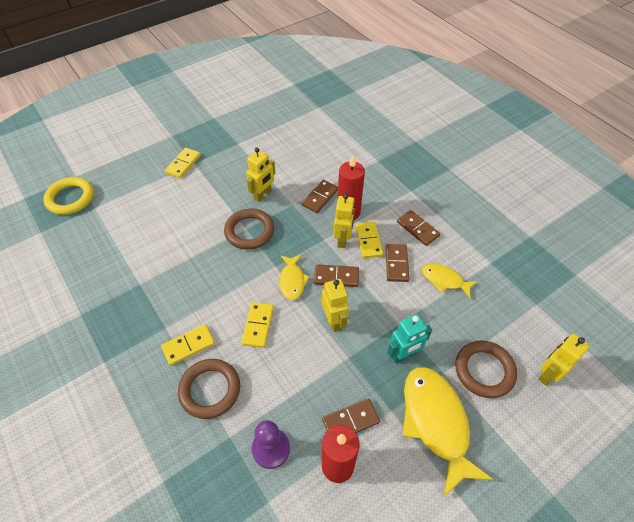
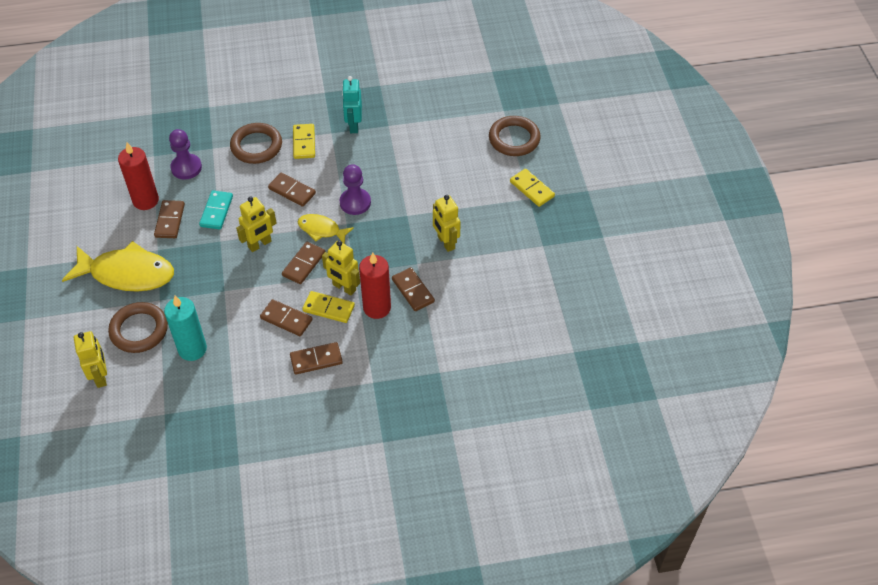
camera: 115 degrees right, 0 degrees up
(70, 198) = (526, 95): yellow ring -> none
(249, 231) = (401, 216): brown ring -> brown ring (514, 139)
(249, 269) = (355, 202): none -> purple pawn
(258, 325) = (292, 191): yellow domino -> brown domino
(315, 381) = (216, 211): none -> turquoise domino
(334, 321) = (260, 244): yellow robot -> yellow robot turned 45 degrees counterclockwise
(403, 355) = (194, 279): turquoise robot -> turquoise robot (353, 125)
(444, 280) = (242, 350): yellow fish -> none
(470, 316) = (192, 349): none -> turquoise candle

